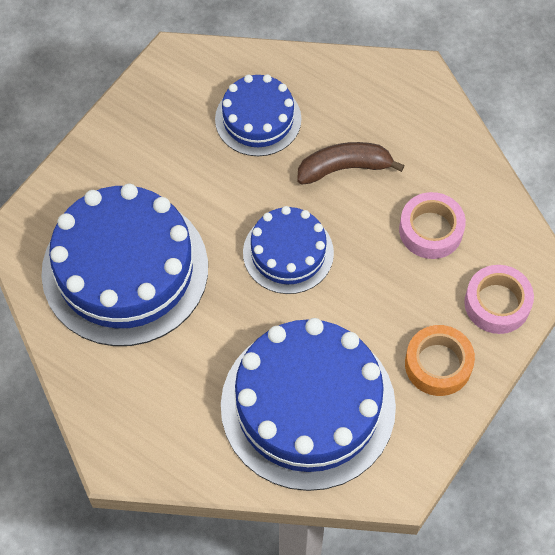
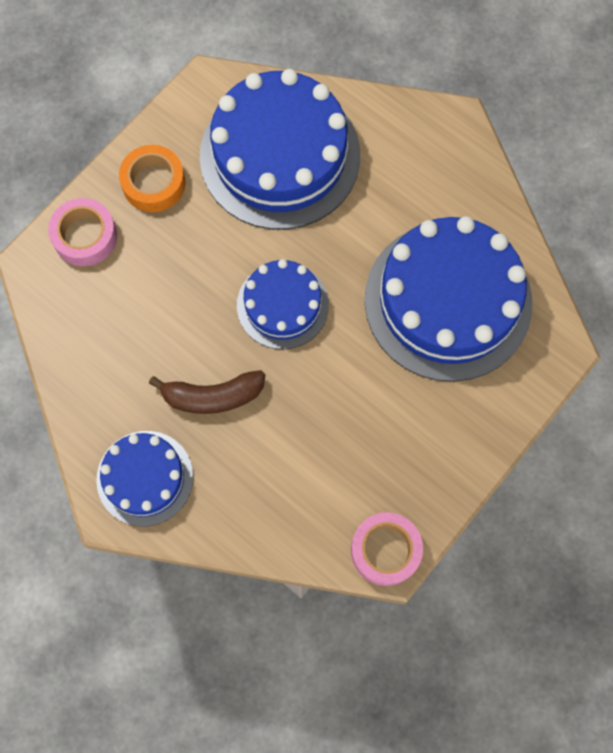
camera: 175 degrees left, 10 degrees up
(258, 119) = (300, 465): blue cake -> blue cake (145, 478)
(431, 230) = (134, 317): pink tape -> pink tape (385, 550)

